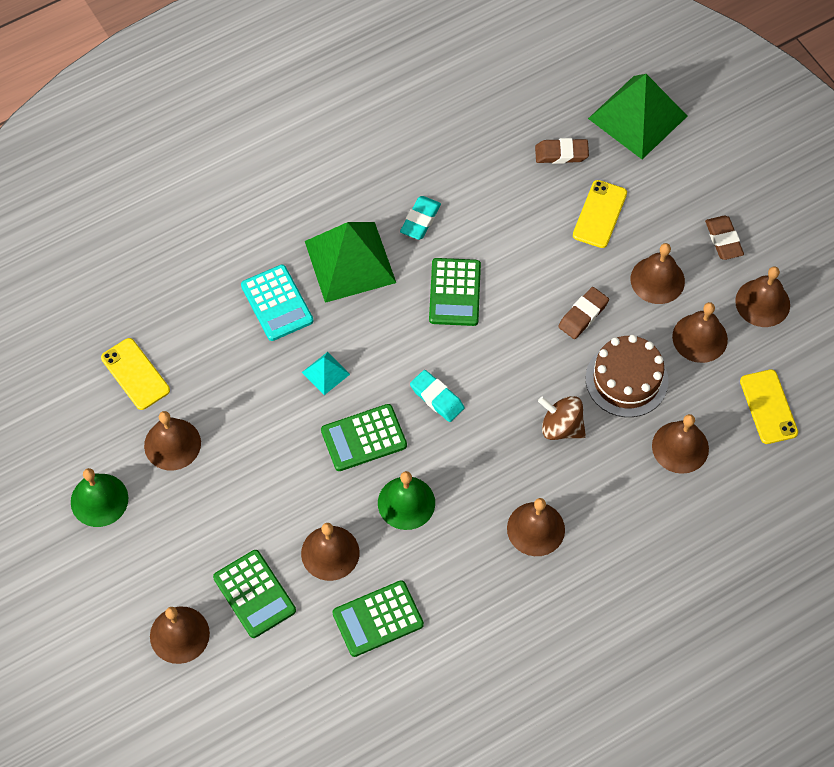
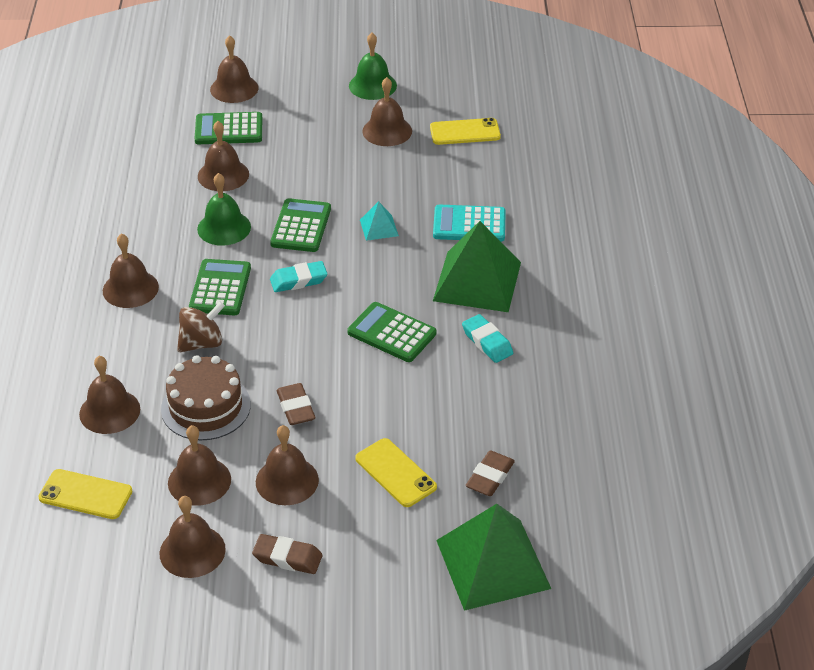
camera: 120 degrees right, 20 degrees down
(378, 619) = (148, 179): green calculator -> green calculator (220, 288)

